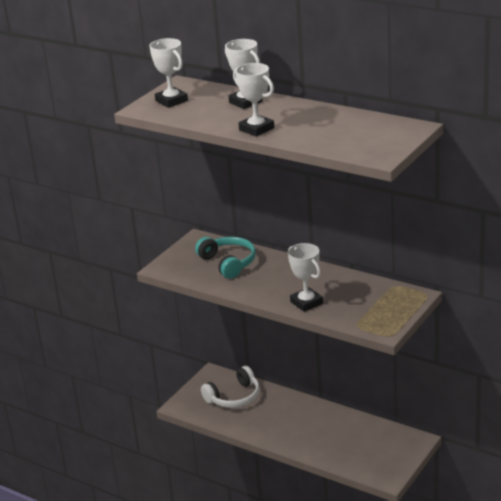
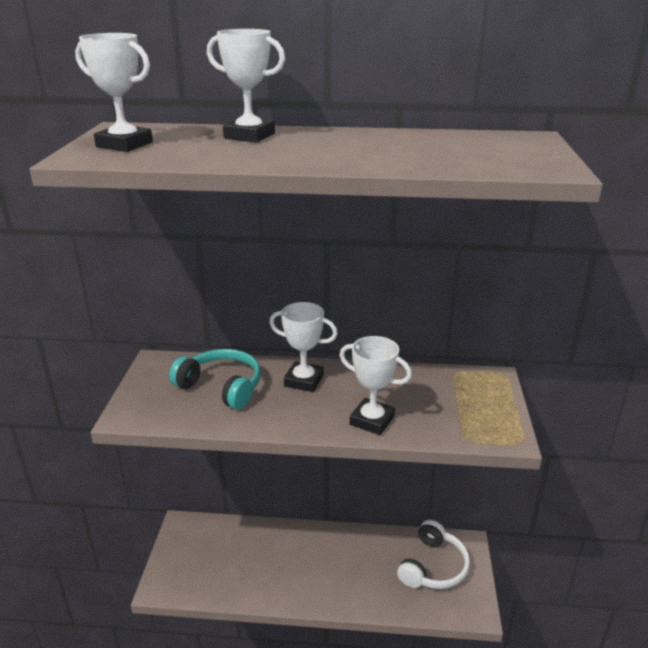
camera: 30 degrees left, 0 degrees up
(234, 397) = (225, 551): white headphones -> white headphones (433, 566)
(256, 129) = (310, 160): white trophy -> white trophy (304, 381)

